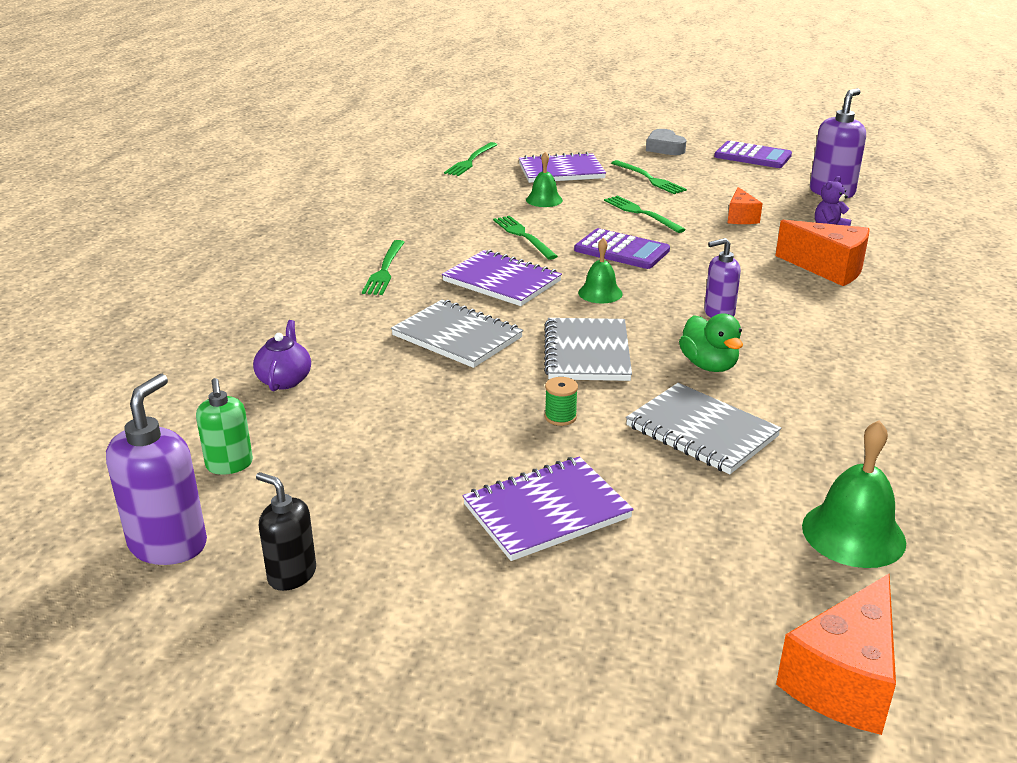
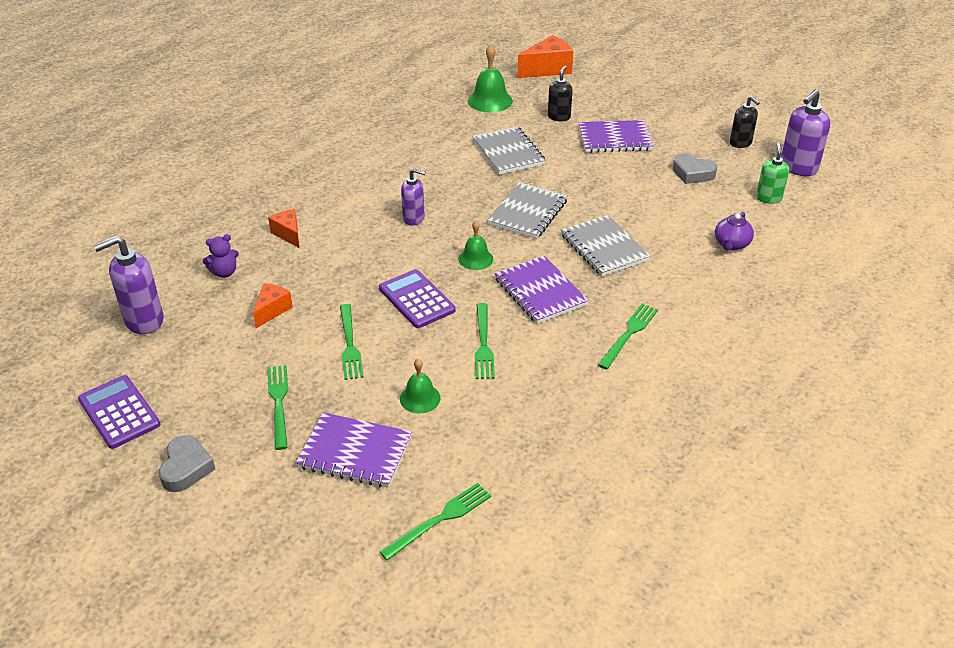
camera: 155 degrees left, 10 degrees up
(372, 477) = (692, 173): none -> grey heart
(560, 417) = (575, 178): green spool -> none
(688, 533) = (559, 117): none -> black soap dispenser
(709, 365) = (463, 185): green duck -> none
(828, 269) = (288, 234): orange cheese -> orange cheese, size x0.60

